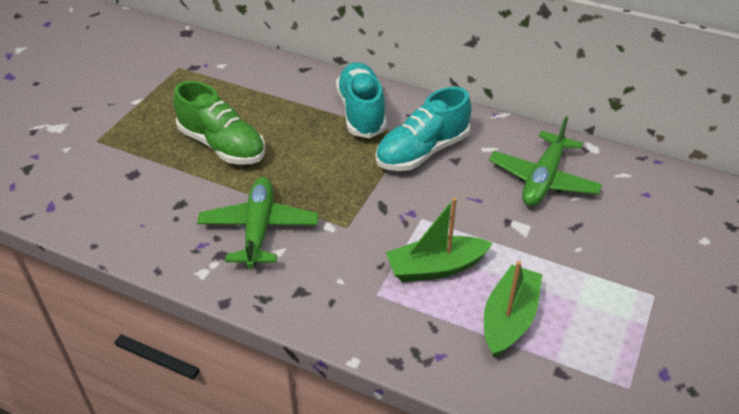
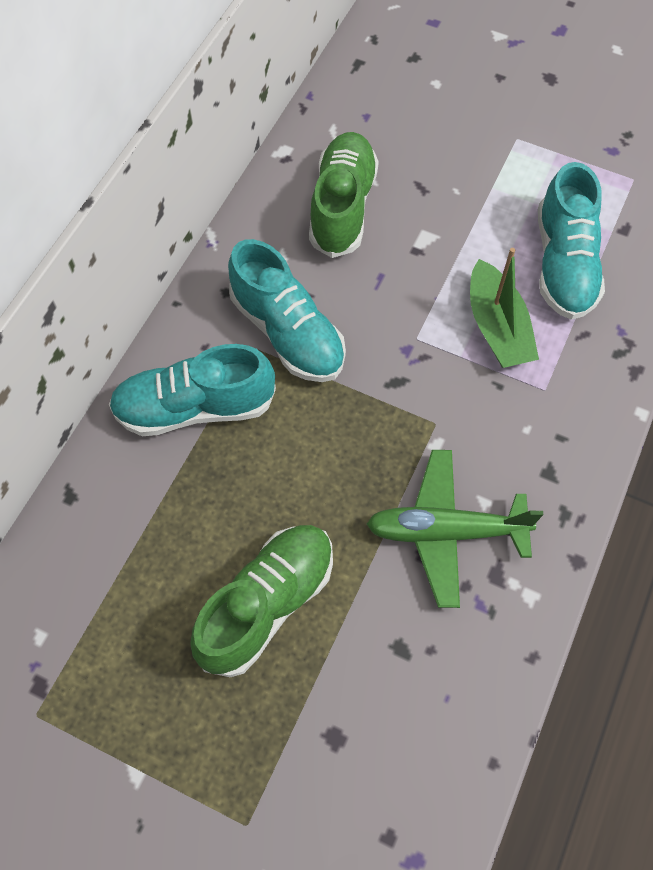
camera: 90 degrees left, 20 degrees up
(509, 319) = (564, 264): green boat -> turquoise shoe
(543, 179) = (342, 207): green plane -> green shoe

